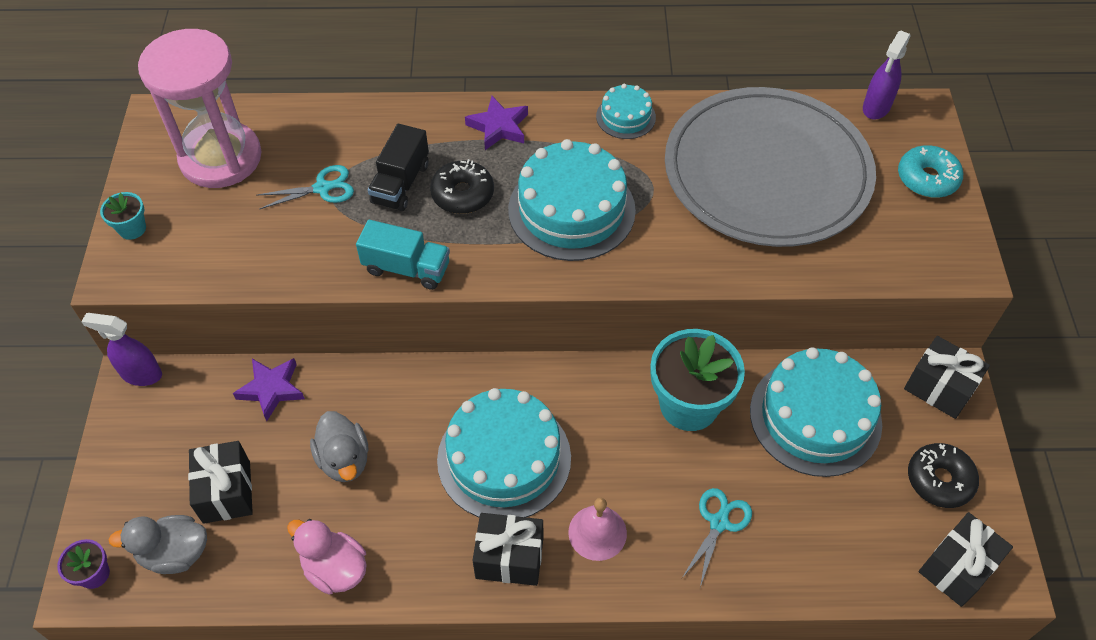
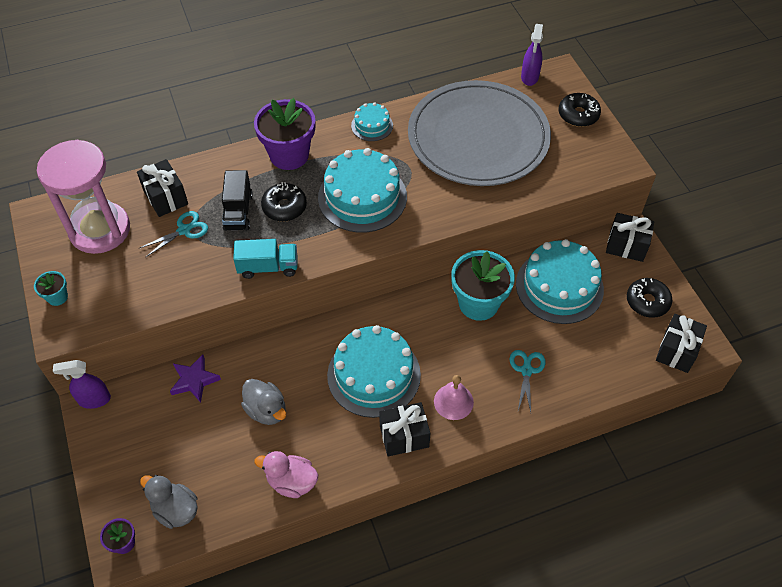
camera: 20 degrees left, 0 degrees up
(175, 553) = (175, 510): grey duck -> grey duck turned 60 degrees clockwise
(226, 492) = (193, 458): black gift -> black gift (166, 198)
(499, 127) = (289, 155): purple star -> purple flower pot
(927, 179) = (578, 115): turquoise donut -> black donut

